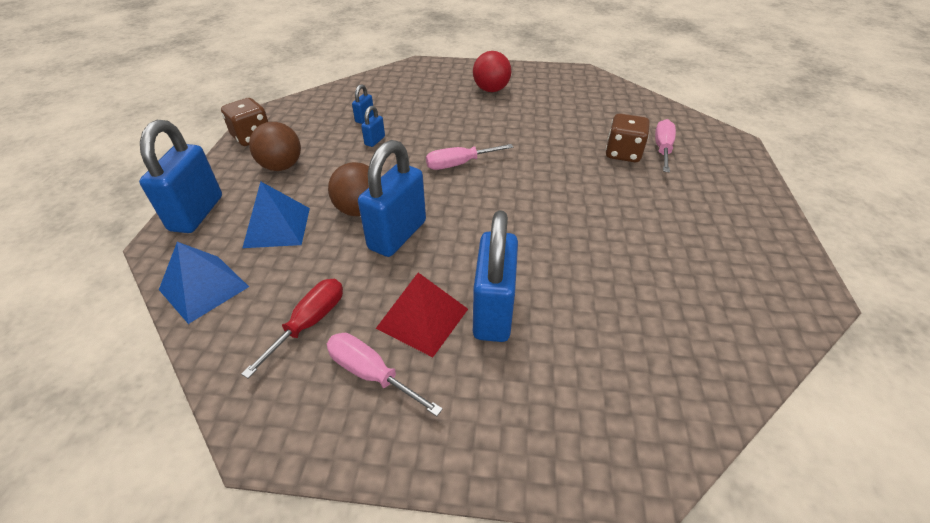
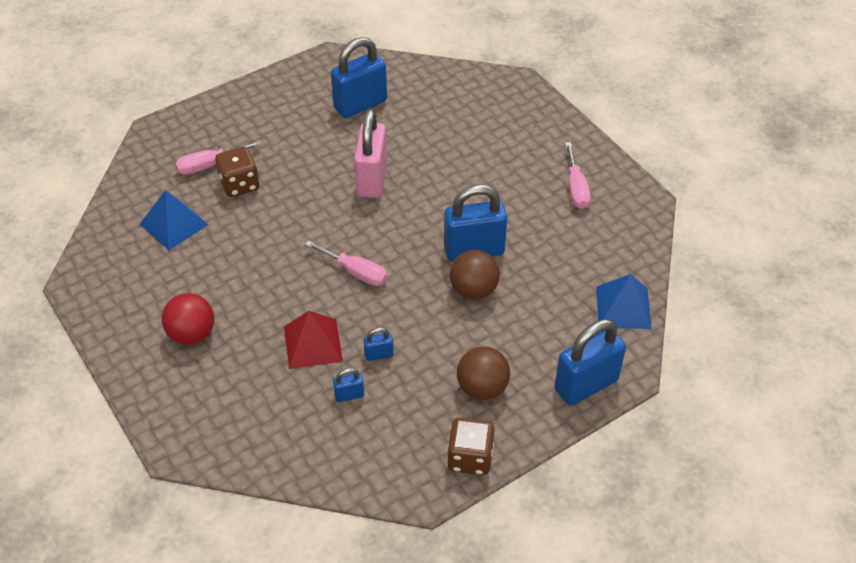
camera: 130 degrees left, 5 degrees up
(277, 227) = (541, 321): blue pyramid -> blue pyramid (173, 224)
(310, 323) = (581, 236): red screwdriver -> none
(422, 318) = (522, 192): red pyramid -> red pyramid (312, 343)
(493, 311) = (484, 167): blue padlock -> blue padlock (360, 105)
(558, 222) = (372, 179): none -> pink padlock

